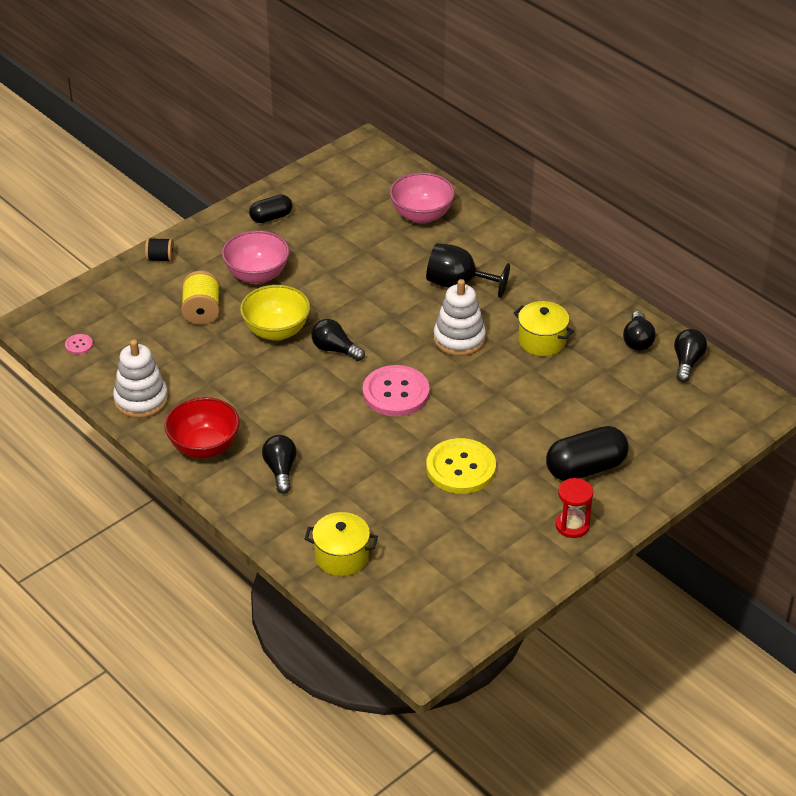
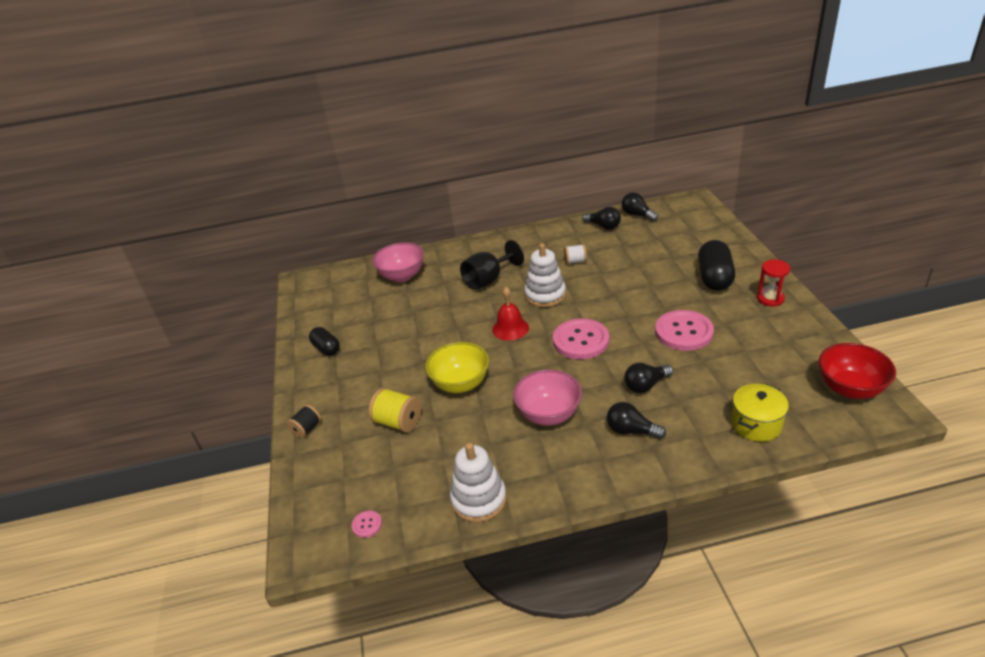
camera: 55 degrees left, 5 degrees down
(204, 447) = (572, 472): red bowl -> red bowl (850, 389)
(257, 275) = (385, 376): pink bowl -> pink bowl (549, 414)
(271, 217) = (326, 348): black capsule -> black capsule turned 45 degrees counterclockwise
(335, 349) = (508, 358): black light bulb -> black light bulb (646, 385)
(383, 333) = (510, 328): none -> red bell
(461, 468) = (683, 332): yellow button -> pink button
(542, 341) = (575, 261): yellow pot -> white spool

